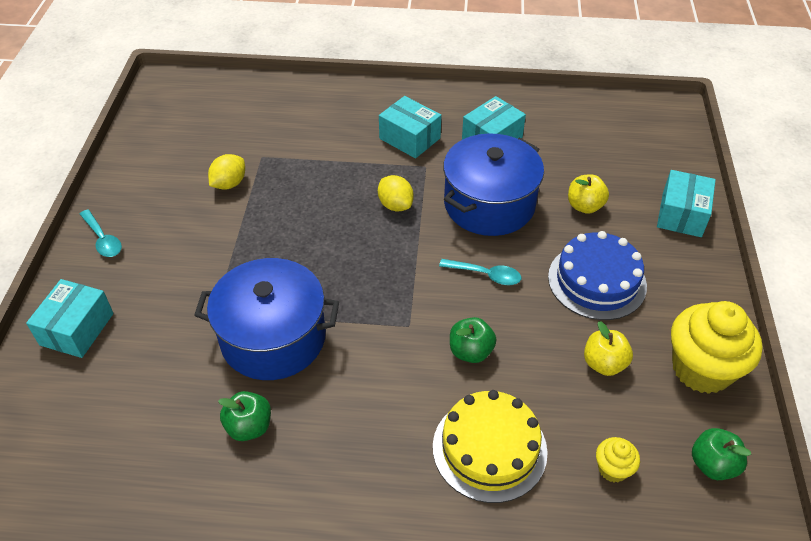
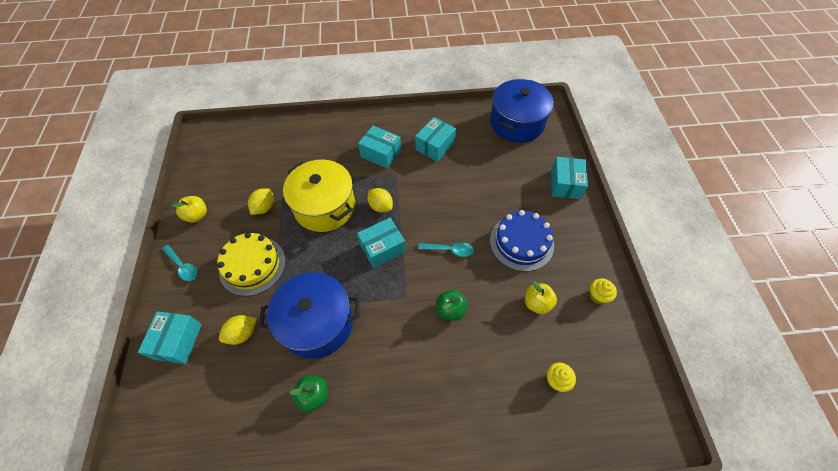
camera: 10 degrees left, 10 degrees up
(166, 334) = (242, 334): none -> yellow lemon
(314, 194) = (325, 207): none -> yellow pot
(387, 258) = (382, 248): none -> turquoise box
(489, 204) = (442, 196): blue pot -> blue pot (516, 123)
(489, 449) = (476, 381): yellow cake -> yellow cake (252, 265)
(584, 206) = (503, 188): yellow apple -> yellow apple (197, 215)
(701, 369) = (598, 296): yellow cupcake -> yellow cupcake, size x0.46
(712, 464) = (617, 365): green apple -> none

